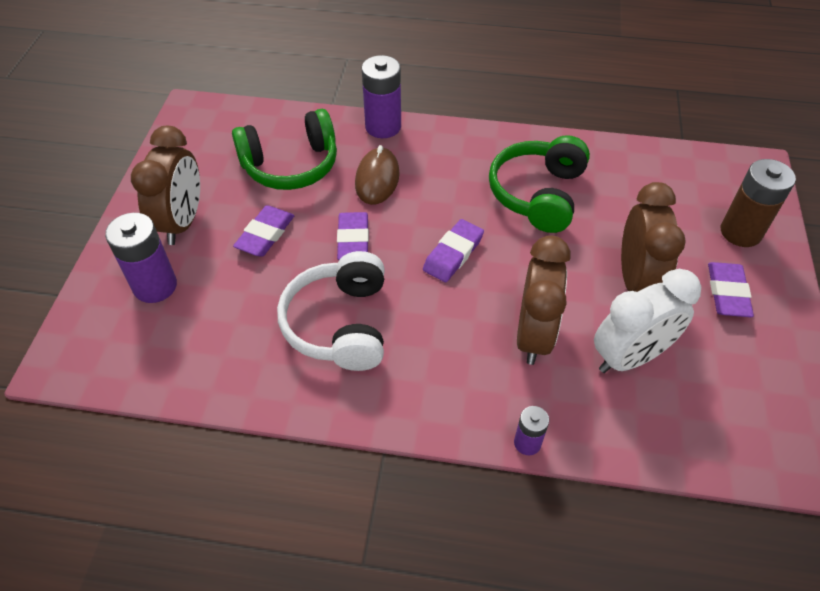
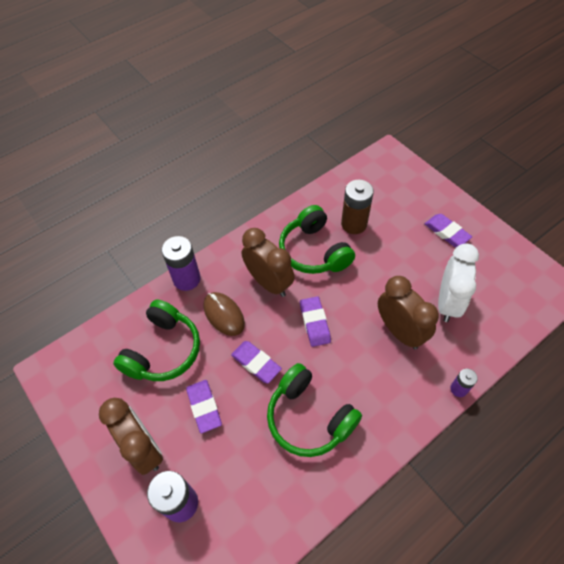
camera: 45 degrees left, 5 degrees up
(340, 324) = (309, 418): white headphones -> green headphones
(635, 281) = (407, 260): brown clock -> brown clock (269, 283)
(740, 232) = (418, 195): brown battery -> brown battery (354, 224)

